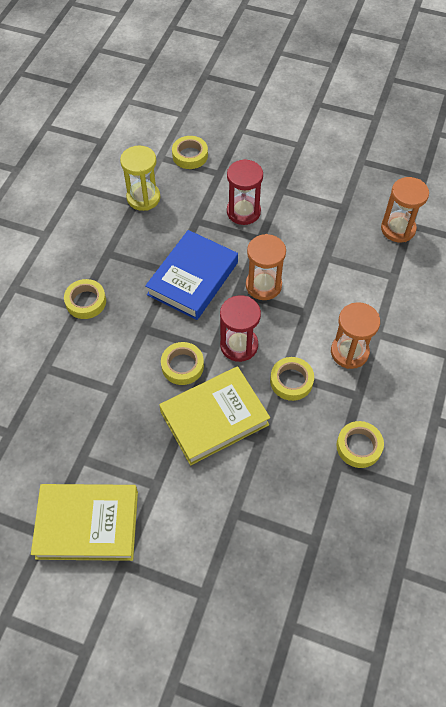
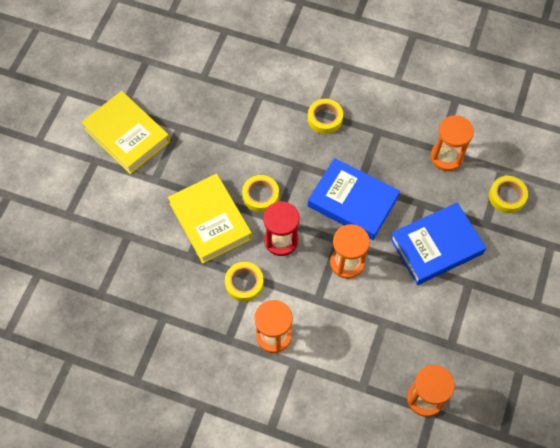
camera: 90 degrees right, 5 degrees up
(87, 524) = (127, 135): yellow book -> yellow book turned 45 degrees counterclockwise
(143, 198) = (446, 157): yellow hourglass -> orange hourglass
(243, 212) = (436, 246): red hourglass -> blue book
(359, 446) = (179, 336): yellow tape -> none

